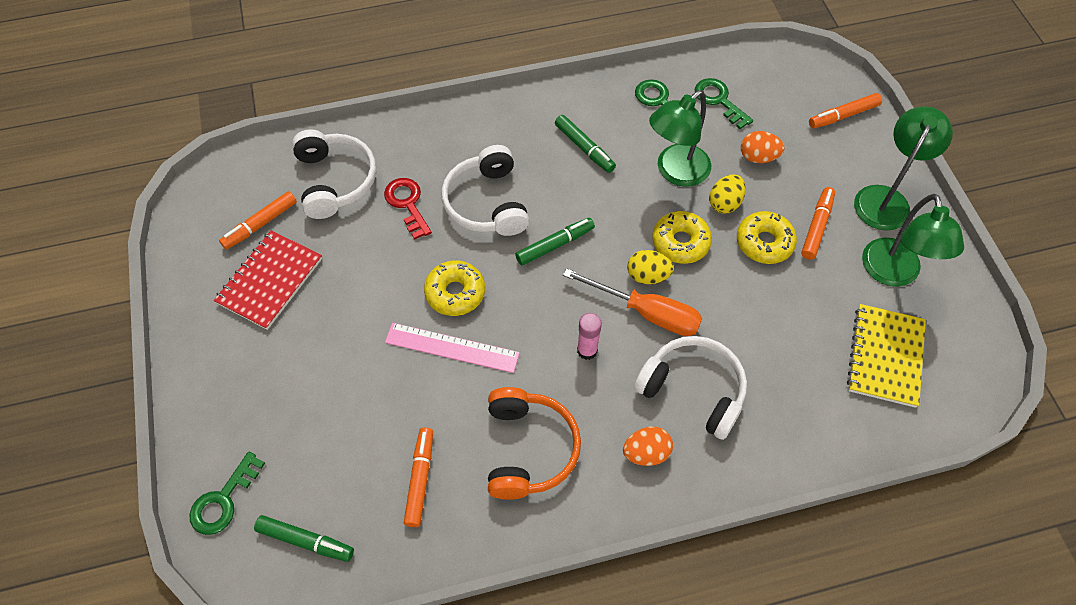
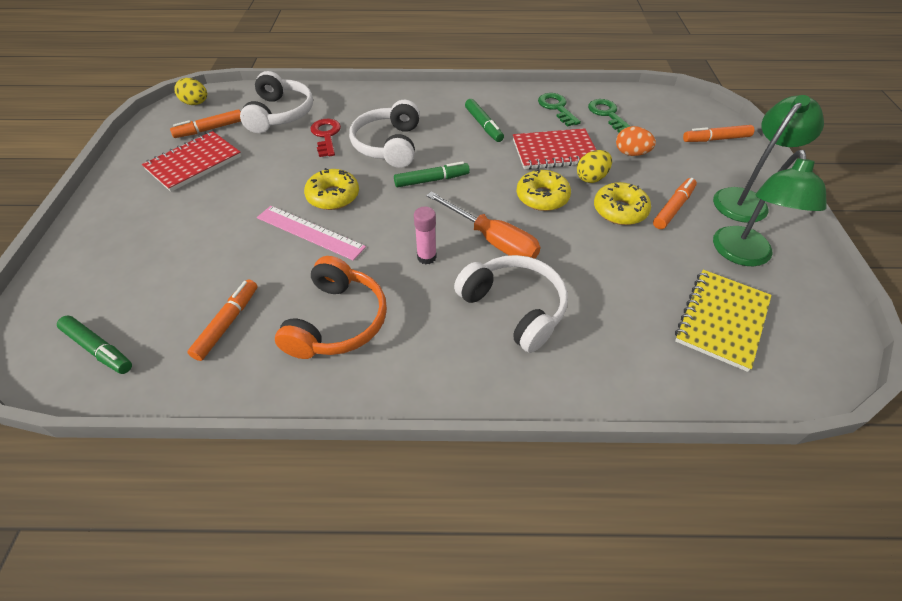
camera: 15 degrees right, 10 degrees down
(223, 500) = (54, 301): green key -> none
(646, 453) = (448, 350): orange egg -> none
(647, 276) = (504, 215): yellow egg -> yellow egg (196, 103)
(675, 172) = (554, 151): green lamp -> red notebook

